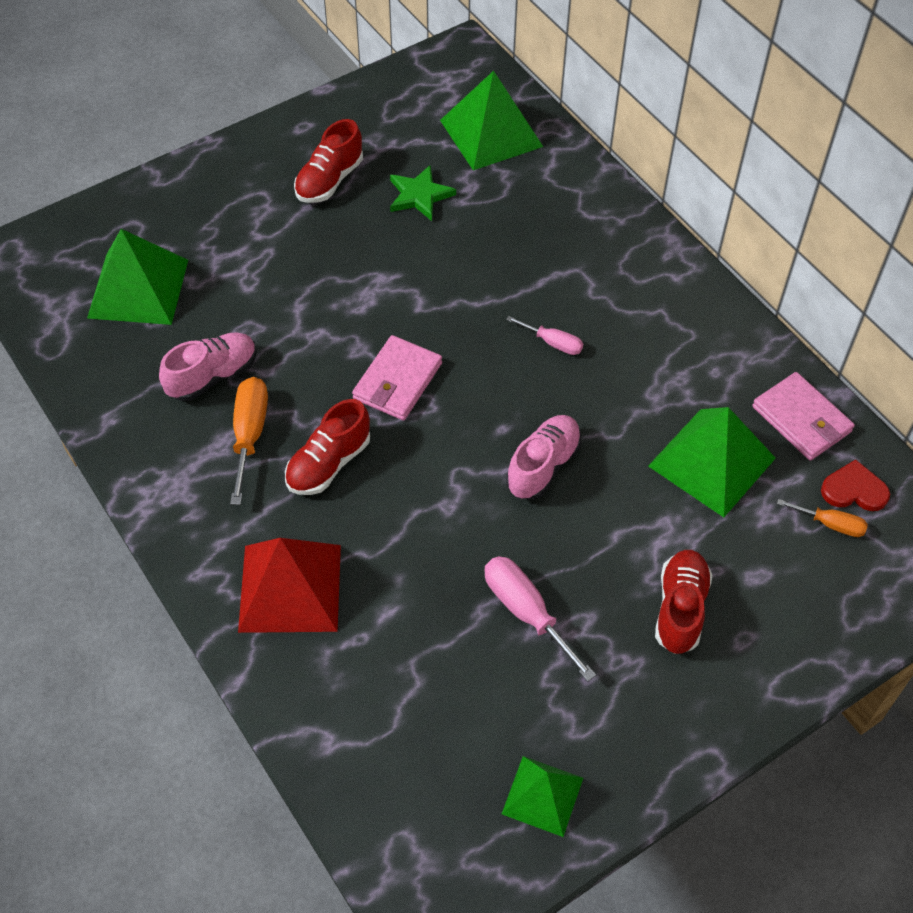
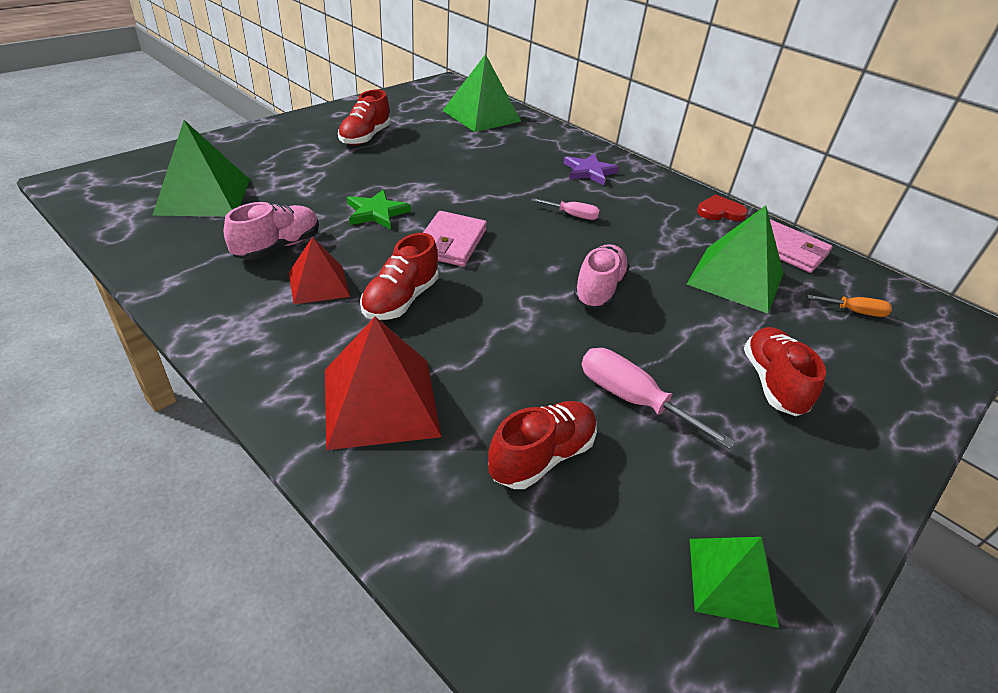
camera: 15 degrees left, 15 degrees down
(249, 435) = (318, 284): orange screwdriver -> red pyramid
(419, 195) = (438, 143): green star -> green star (376, 213)
(420, 662) = (541, 456): none -> red shoe
(602, 260) = (589, 171): none -> purple star
(854, 490) = (856, 289): red heart -> red heart (720, 212)

